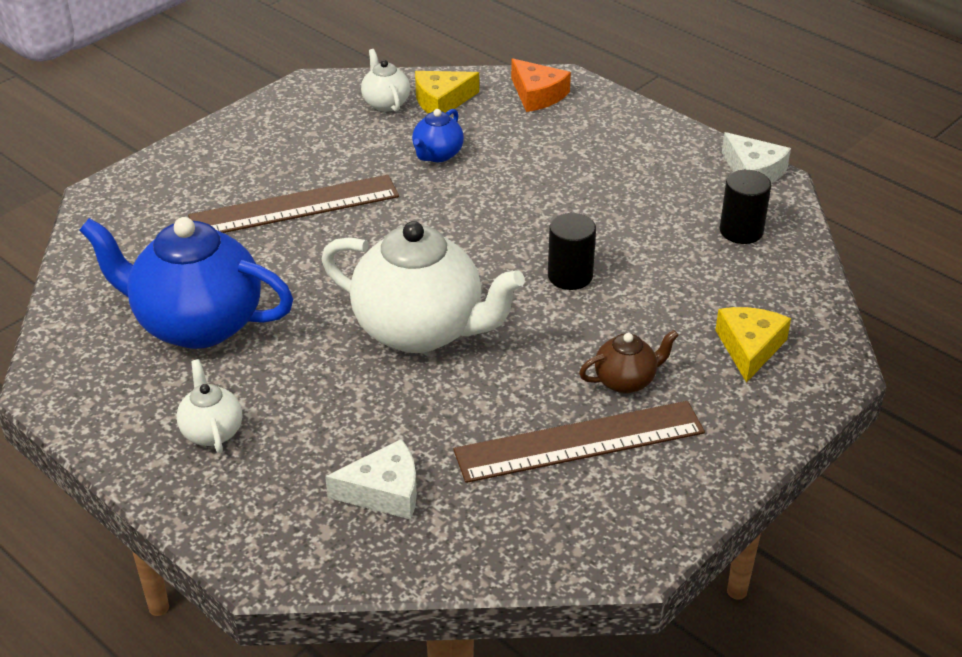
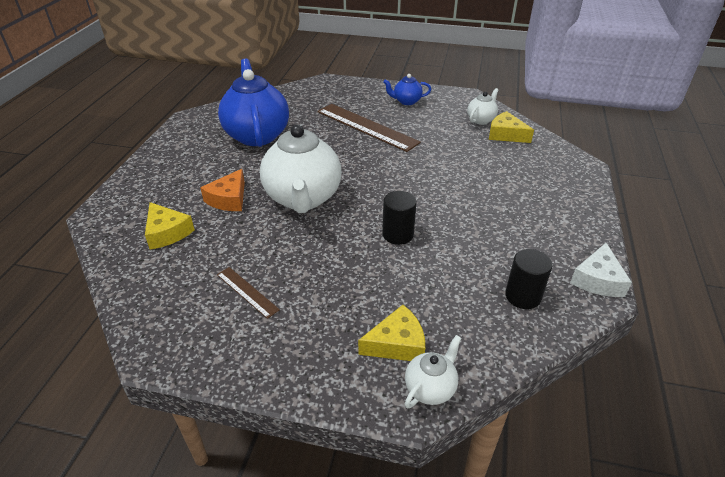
camera: 60 degrees right, 0 degrees up
(212, 431) = (184, 166): white teapot -> white teapot (430, 388)
(384, 491) = (167, 232): white cheese -> yellow cheese
(437, 155) = (457, 150): blue teapot -> blue teapot (406, 101)
(537, 95) = (556, 162): orange cheese -> orange cheese (229, 199)
(579, 442) = (247, 292): brown ruler -> brown ruler, size x0.49
(626, 381) = (317, 293): brown teapot -> none

